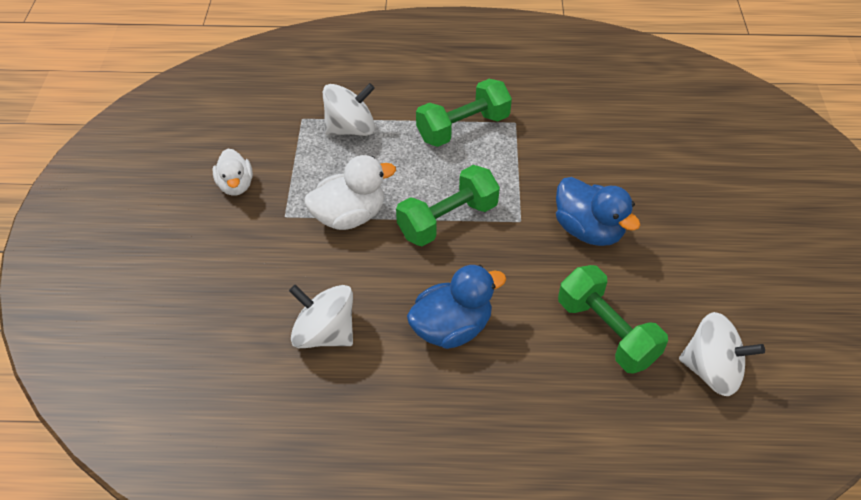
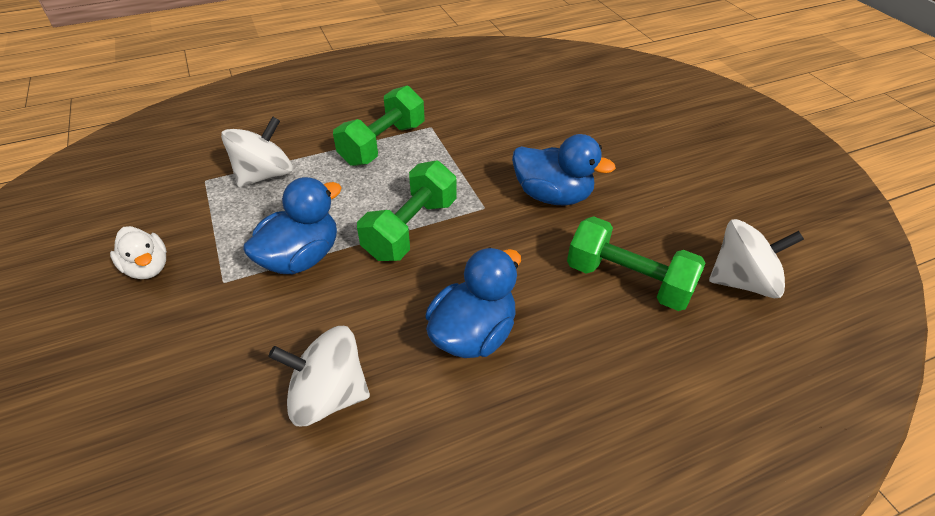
camera: 25 degrees left, 5 degrees down
(349, 216) = (301, 258): white duck -> blue duck

